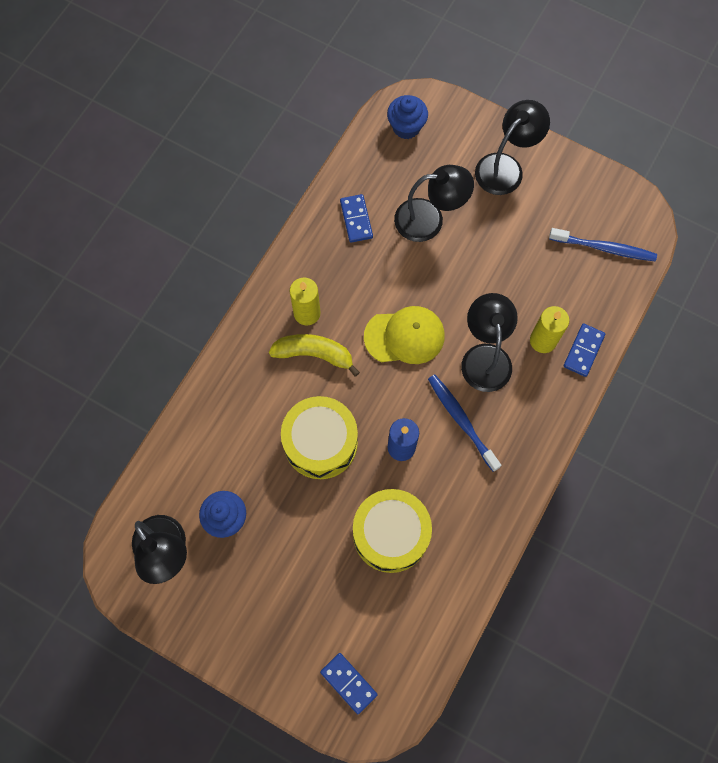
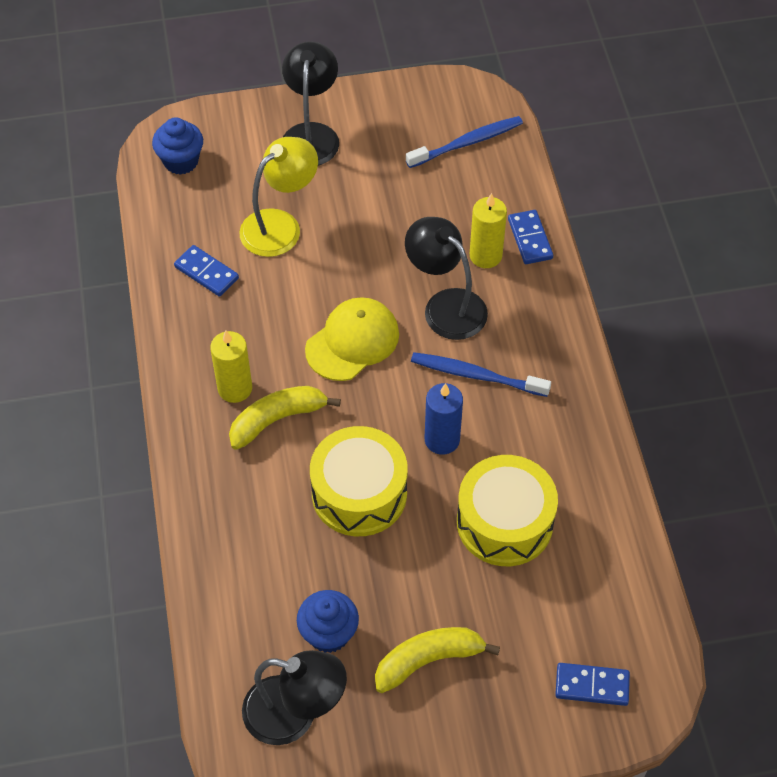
camera: 40 degrees left, 15 degrees down
(268, 584) = (428, 660): none -> yellow banana
(429, 219) = (280, 225): black lamp -> yellow lamp

